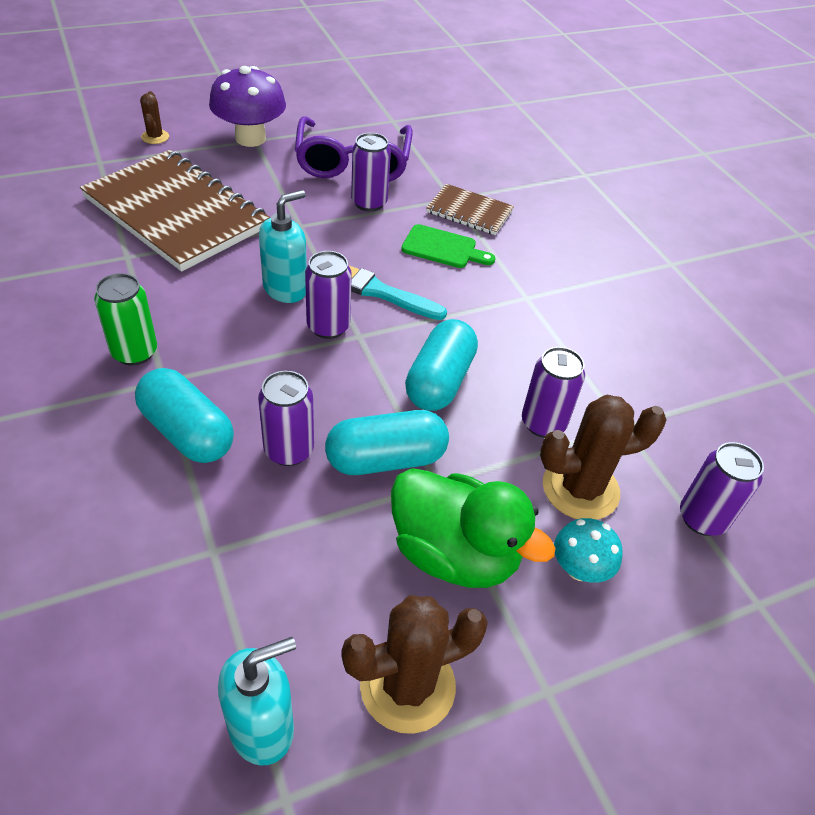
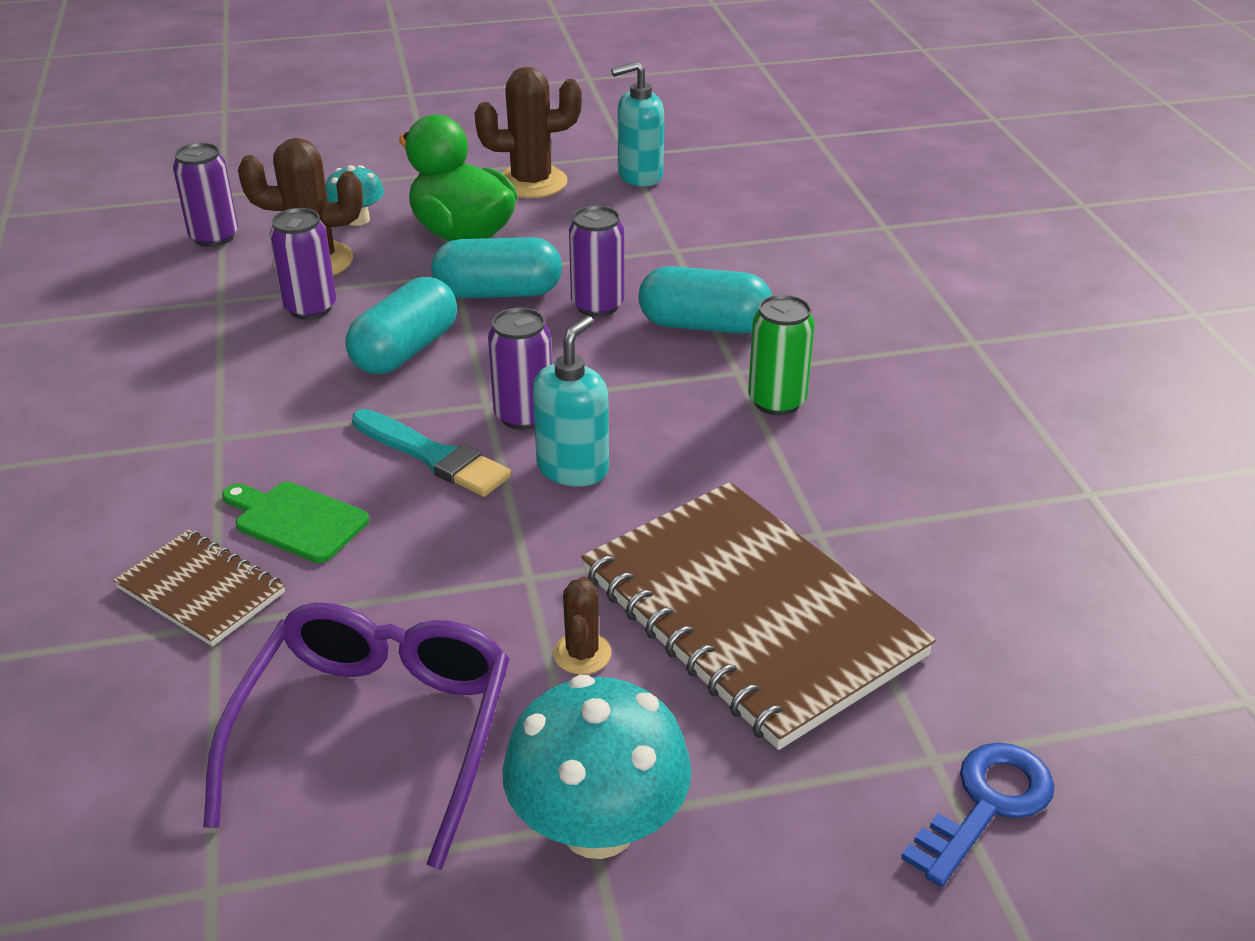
camera: 165 degrees left, 10 degrees down
(82, 148) = (986, 806): none -> blue key
(155, 137) = (828, 841): brown cactus -> brown cactus (582, 654)
(187, 432) = (704, 325): turquoise capsule -> turquoise capsule turned 45 degrees counterclockwise
(250, 138) = (598, 827): purple mushroom -> turquoise mushroom
(285, 289) = (573, 468): turquoise soap dispenser -> turquoise soap dispenser turned 150 degrees clockwise
(369, 203) = (384, 620): purple can -> none

